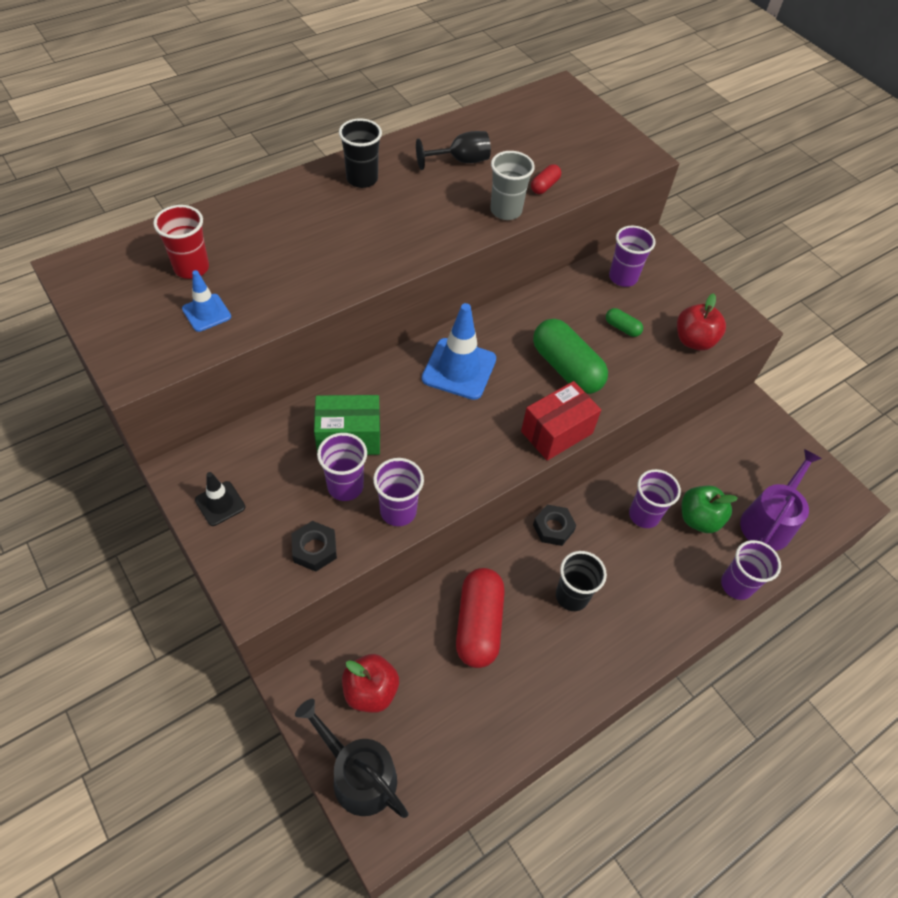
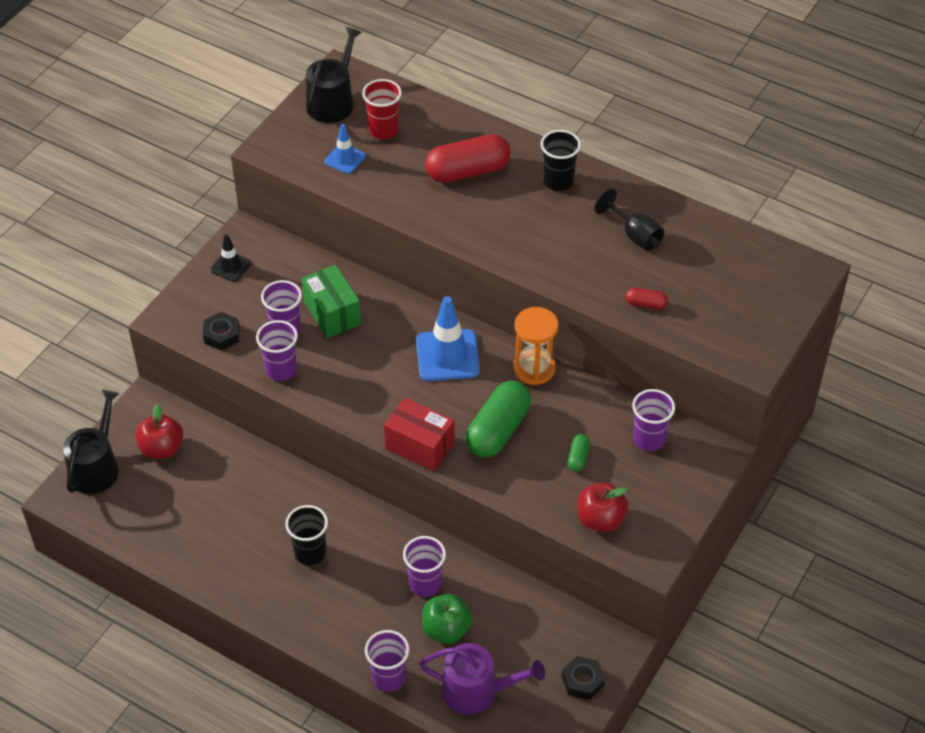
camera: 70 degrees right, 5 degrees down
(111, 290) = (333, 101): none -> black watering can
(478, 624) = (250, 496): red capsule -> red capsule (467, 171)
(506, 211) = (590, 288): grey cup -> none
(508, 316) = (534, 368): none -> orange hourglass
(553, 528) = (371, 518): black nut -> black nut (582, 681)

